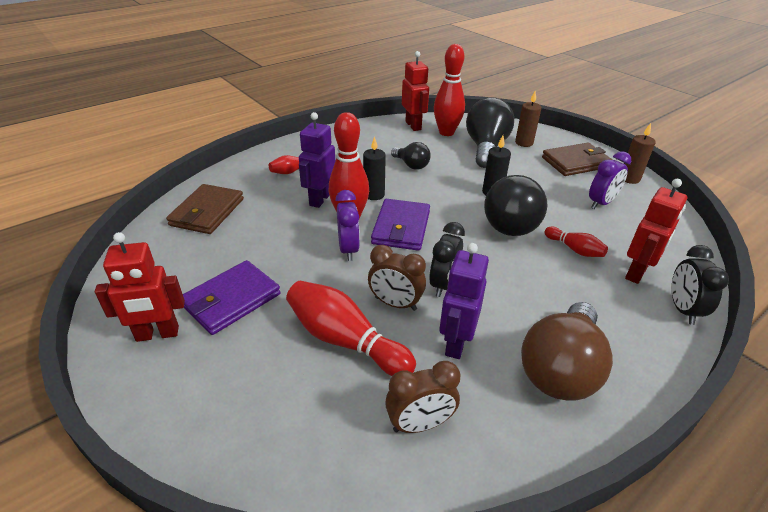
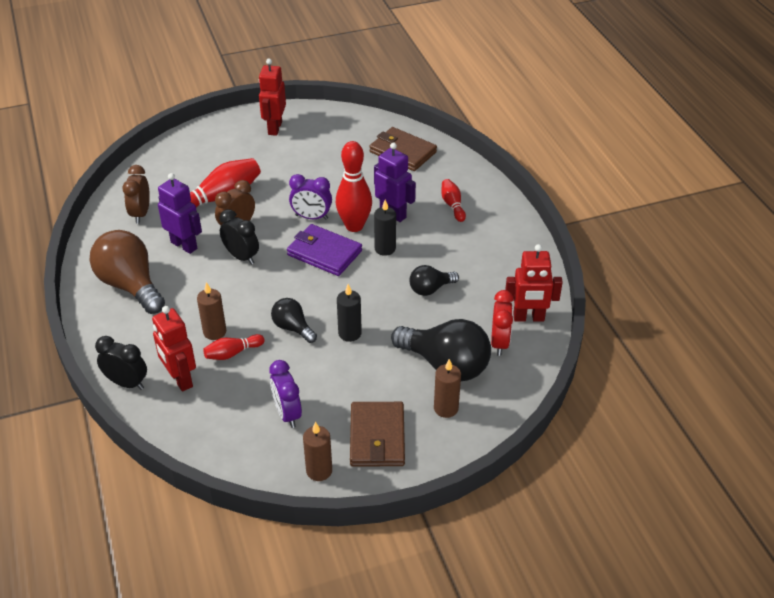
camera: 110 degrees right, 5 degrees up
(231, 300) = (288, 156): purple wallet -> none
(446, 132) = (499, 343): red bowling pin -> red clock
(513, 222) = (293, 328): black light bulb -> black light bulb, size x0.54
(562, 269) = (214, 332): none -> brown candle

